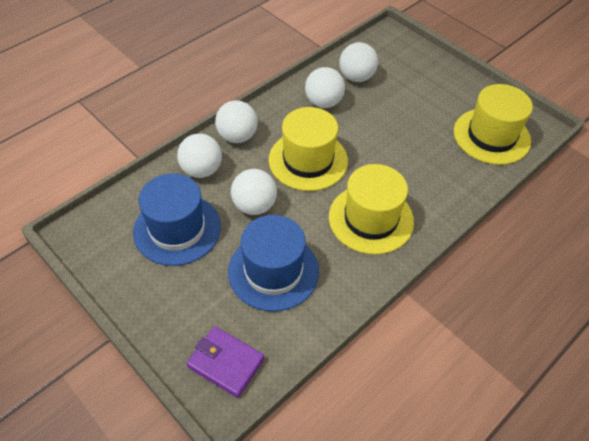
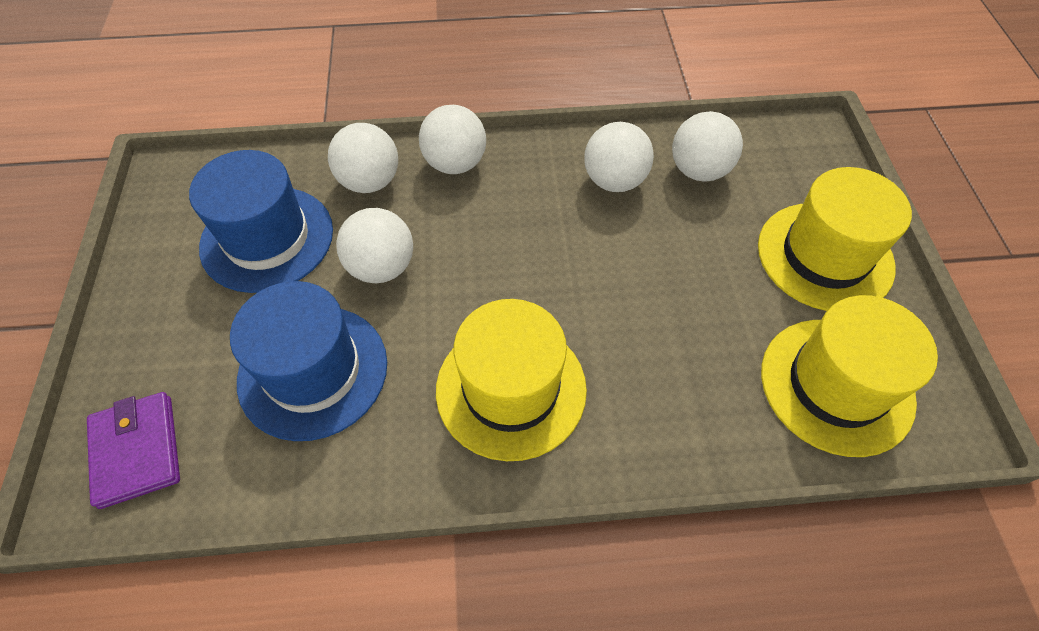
camera: 40 degrees right, 5 degrees up
(308, 160) = (511, 249): yellow hat -> yellow hat (825, 256)

